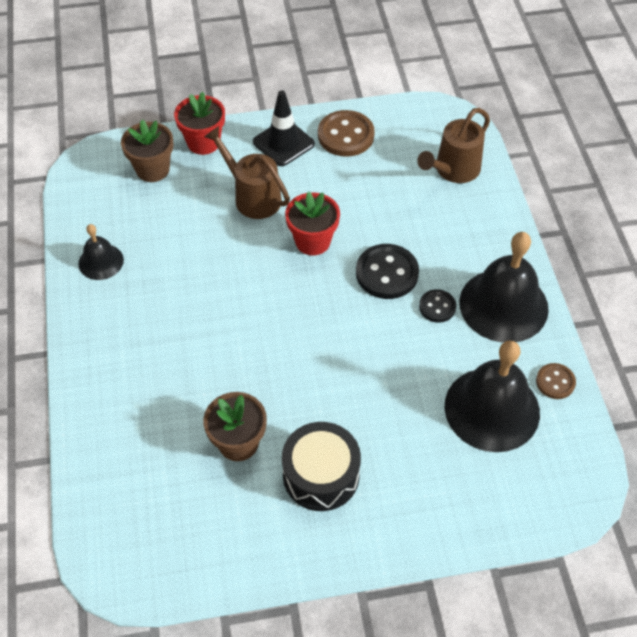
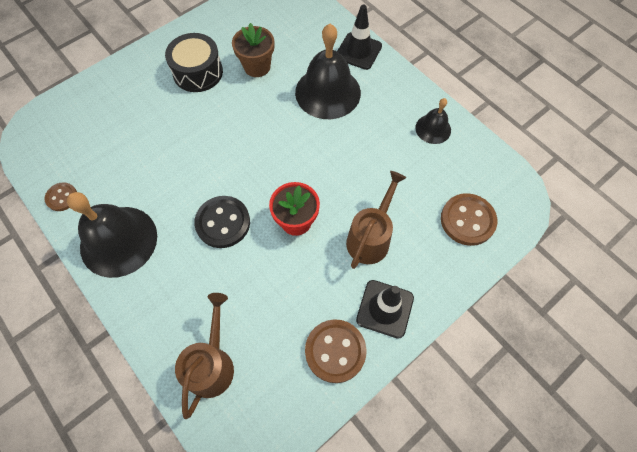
camera: 150 degrees right, 10 degrees up
(94, 398) = (358, 51): none -> black traffic cone
(152, 169) = (467, 220): brown flower pot -> brown button
(203, 142) = (452, 270): red flower pot -> none
(252, 196) = (370, 237): brown watering can -> brown watering can turned 75 degrees counterclockwise
(437, 307) = (171, 213): black button -> none
(492, 409) = (103, 157): black bell -> black bell (328, 92)

